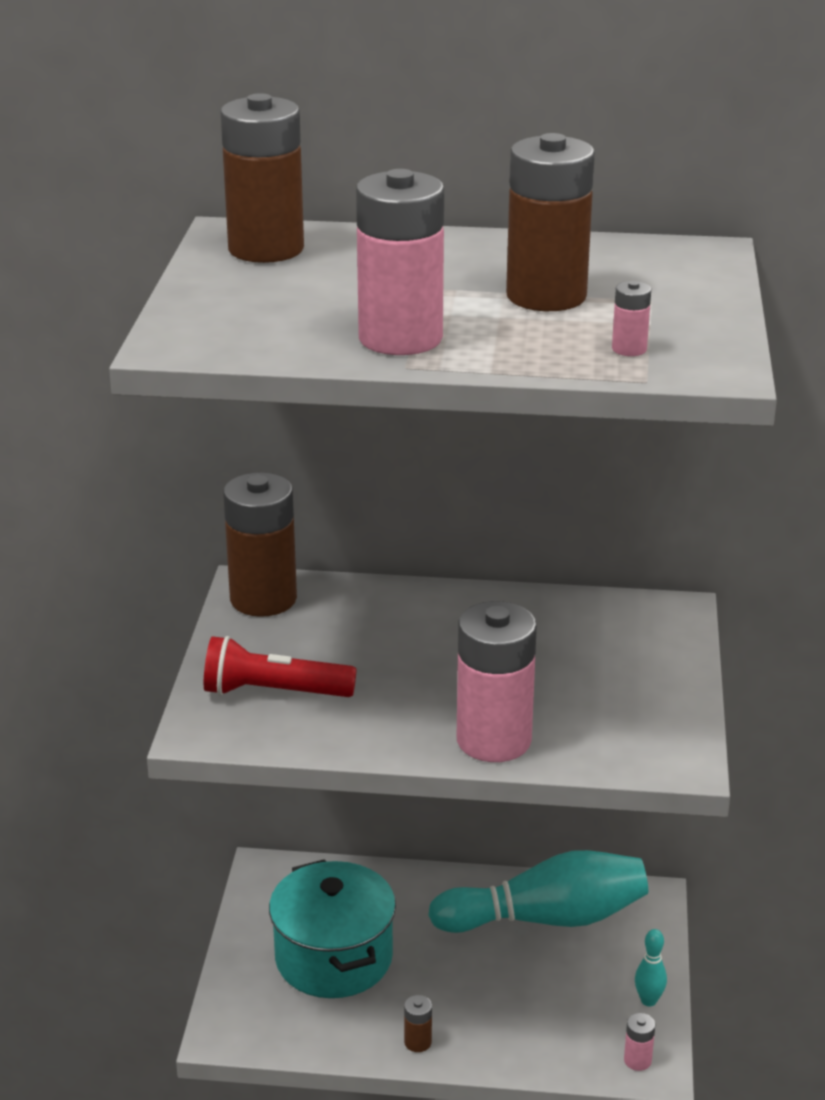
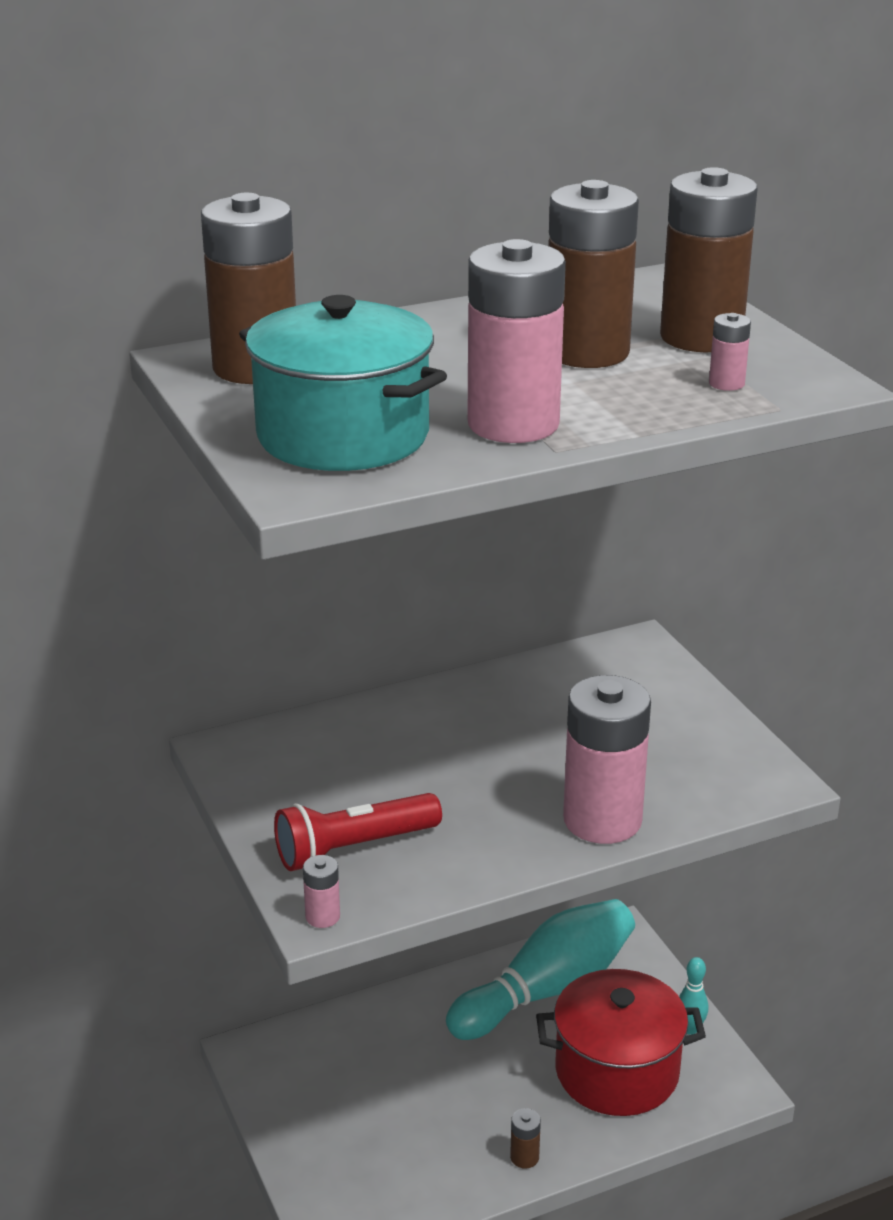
camera: 30 degrees left, 0 degrees up
(263, 599) = (251, 758): brown battery -> brown battery (701, 337)
(334, 958) = (383, 1110): turquoise pot -> turquoise pot (343, 435)
(553, 1008) = (617, 1071): none -> red pot
(637, 1060) = (723, 1087): pink battery -> pink battery (322, 916)

